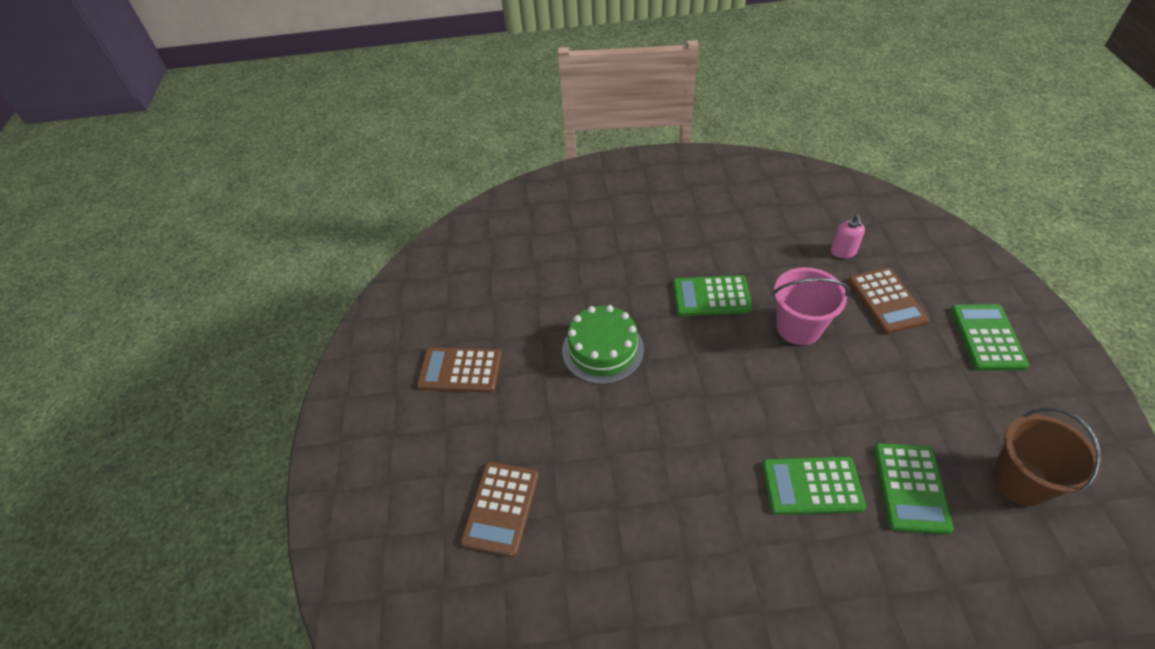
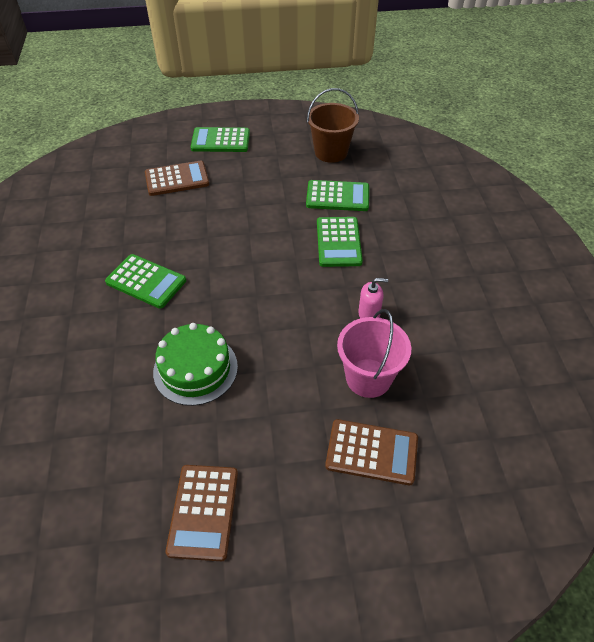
camera: 95 degrees left, 0 degrees up
(711, 296) = (146, 281): green calculator -> green calculator turned 60 degrees counterclockwise
(798, 327) = (194, 230): pink bucket -> pink bucket (368, 378)
(843, 251) = (117, 193): pink soap dispenser -> pink soap dispenser (369, 314)

